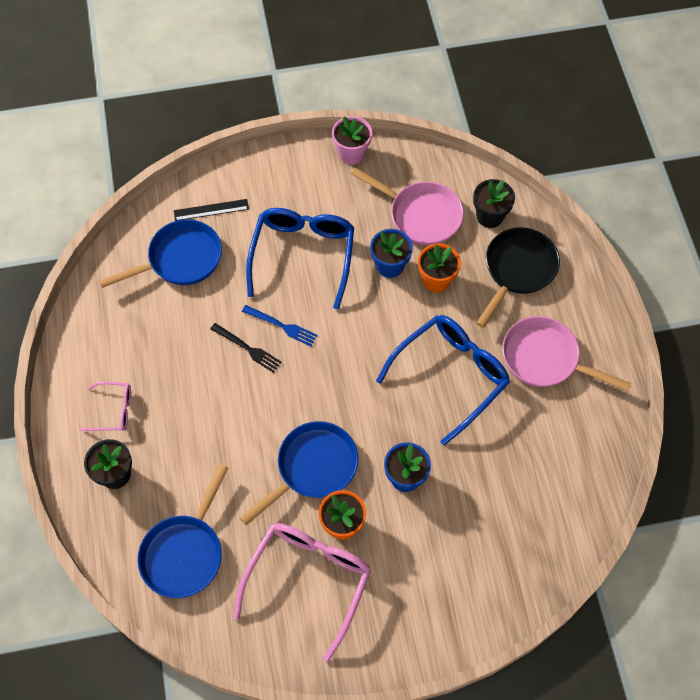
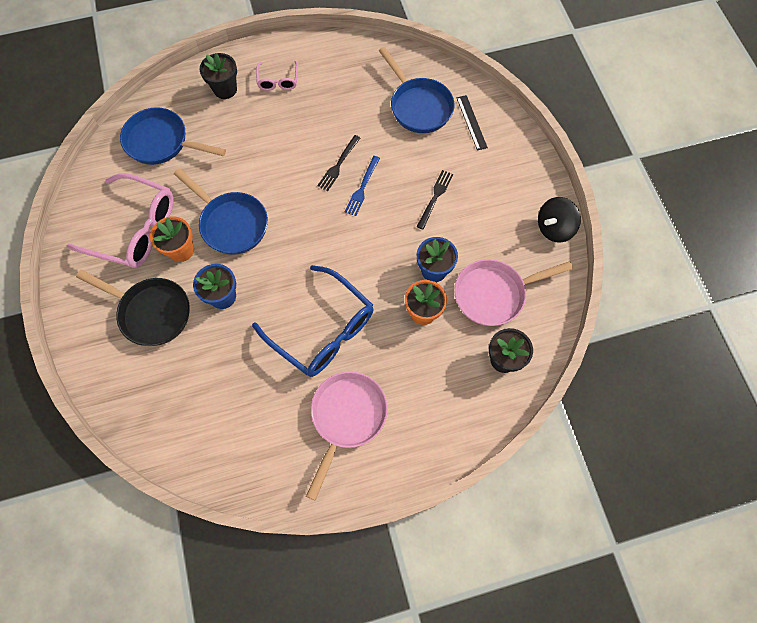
camera: 85 degrees right, 5 degrees up
(303, 255) = (435, 197): blue glasses -> black fork
(351, 153) = (554, 228): pink flower pot -> black spinning top
(421, 215) = (494, 294): pink pan -> pink pan turned 45 degrees clockwise
(517, 270) = (444, 388): black pan -> black pan (151, 312)

